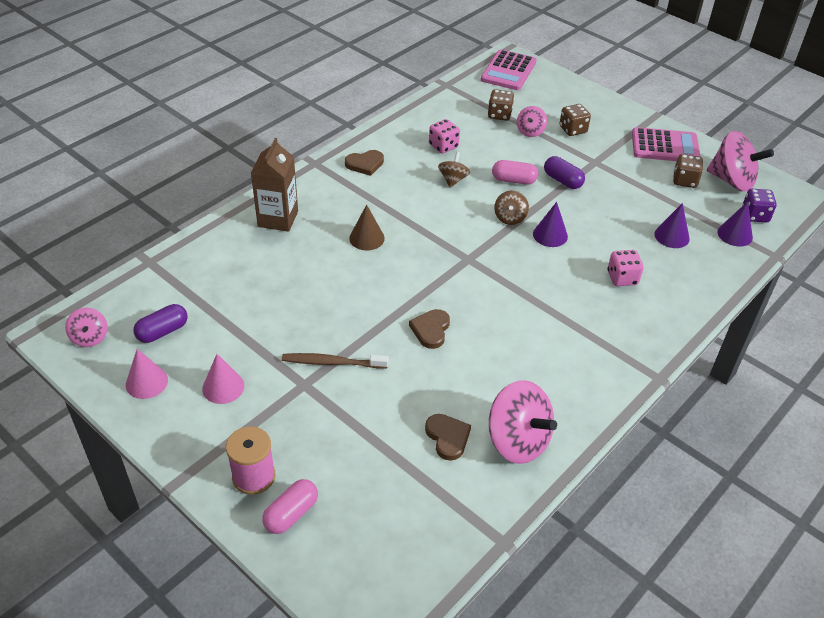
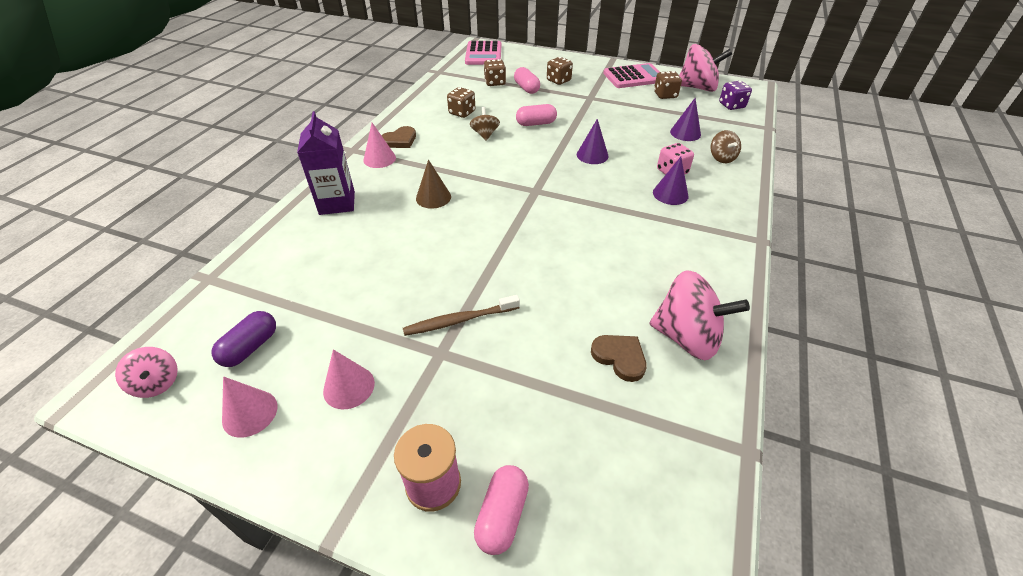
camera: 20 degrees left, 0 degrees up
(278, 219) = (337, 203): brown carton -> purple carton
(336, 181) = (379, 159): none -> pink cone
(431, 330) = (539, 259): brown heart -> none
(443, 146) = (462, 113): pink dice -> brown dice
(510, 218) = (551, 151): brown spinning top -> brown spinning top (721, 158)
(530, 131) = (526, 88): pink spinning top -> pink capsule
(562, 180) = (575, 115): purple capsule -> none
(735, 234) = (728, 121): purple cone -> purple cone (670, 194)

